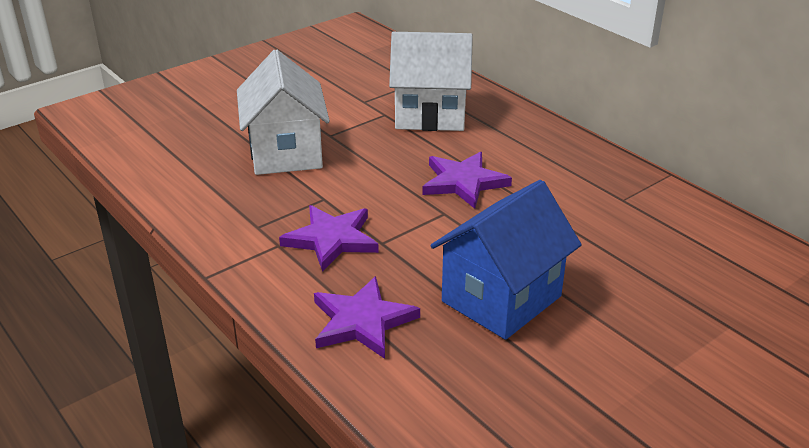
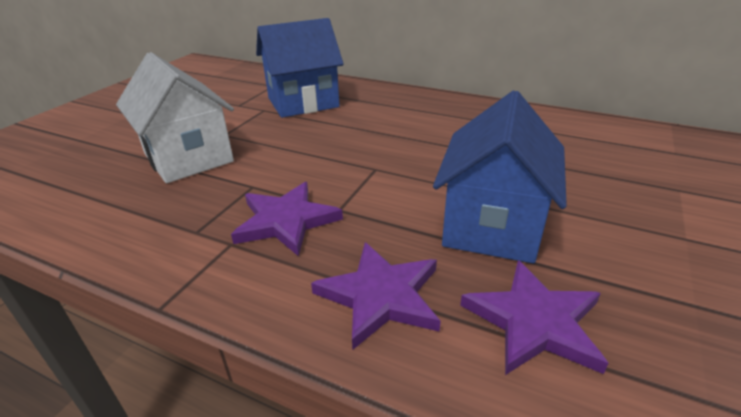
camera: 25 degrees left, 0 degrees up
(430, 115) = (303, 102): white house -> blue house
(463, 182) = (371, 141): purple star -> purple star (534, 321)

